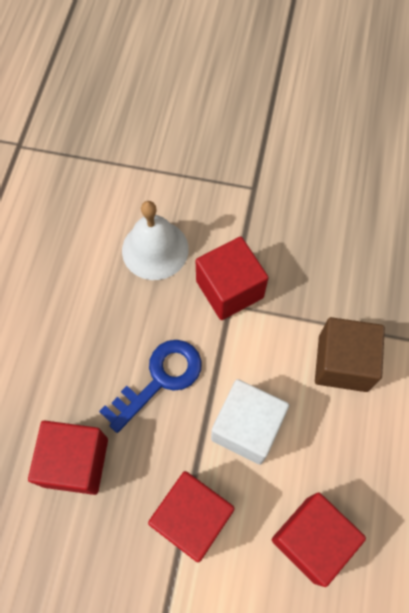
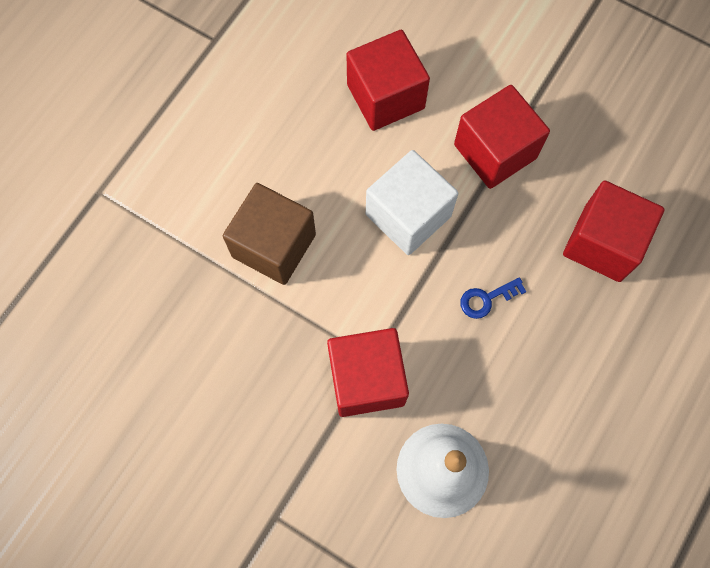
camera: 160 degrees left, 5 degrees up
(160, 379) = (486, 299): blue key -> blue key, size x0.50

